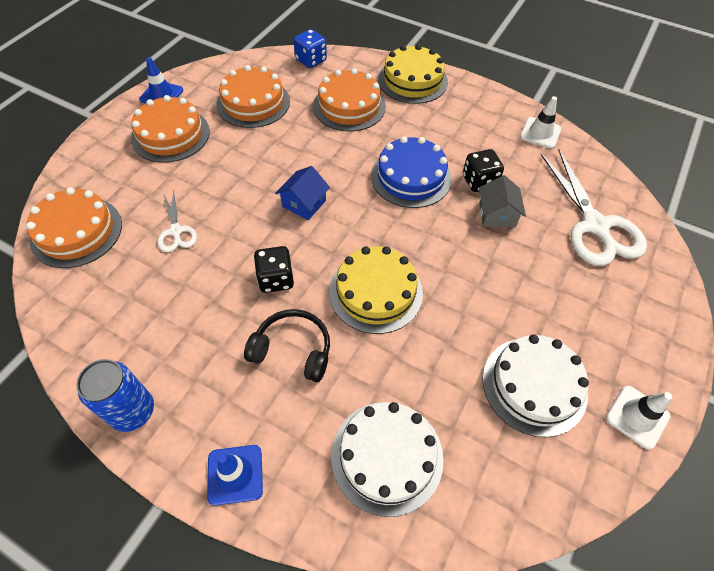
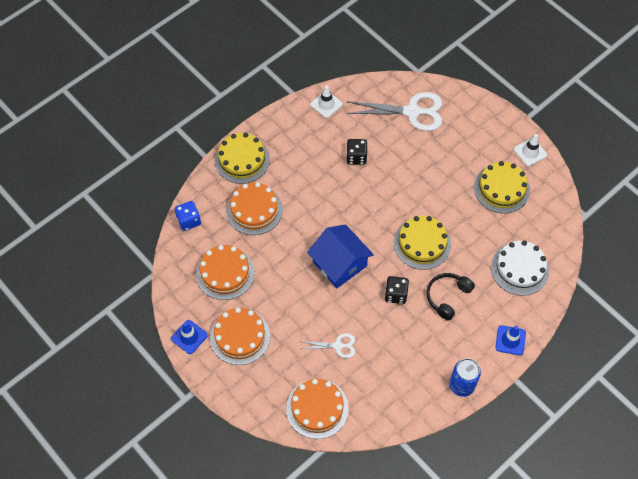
camera: 70 degrees left, 5 degrees up
(304, 203) = (339, 264): blue house -> blue house, size x1.77
(411, 177) = (338, 194): blue cake -> none
(497, 214) = (386, 158): grey house -> none
(534, 385) = (501, 189): white cake -> yellow cake

